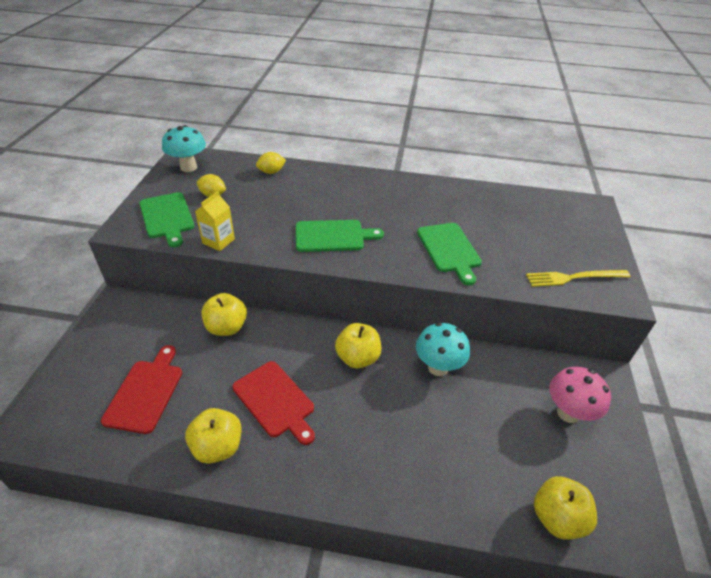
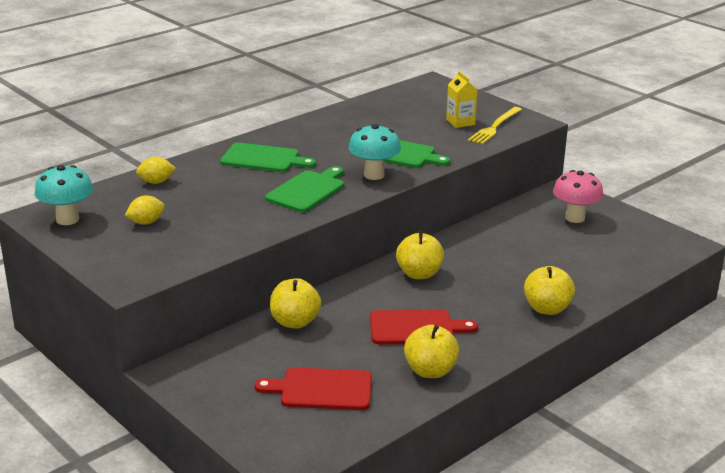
camera: 50 degrees left, 15 degrees down
(146, 392) = (321, 389): red cutting board -> red cutting board turned 45 degrees counterclockwise
(167, 217) = (145, 256): green cutting board -> green cutting board (263, 159)
(218, 241) = (230, 242): yellow carton -> yellow carton (460, 122)
(271, 172) = (156, 182): yellow lemon -> yellow lemon turned 60 degrees clockwise
(438, 367) = (474, 245): turquoise mushroom -> turquoise mushroom (374, 175)
(557, 518) = (642, 262): yellow apple -> yellow apple (547, 309)

